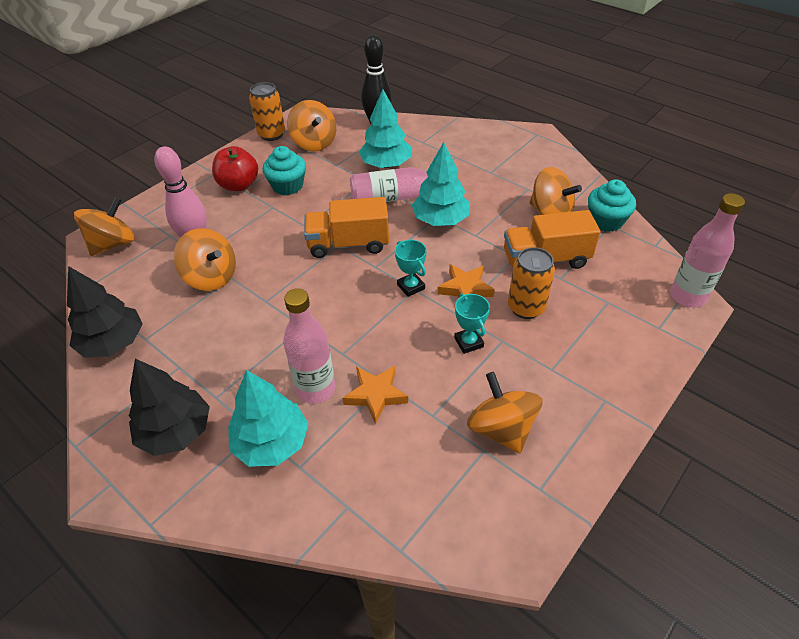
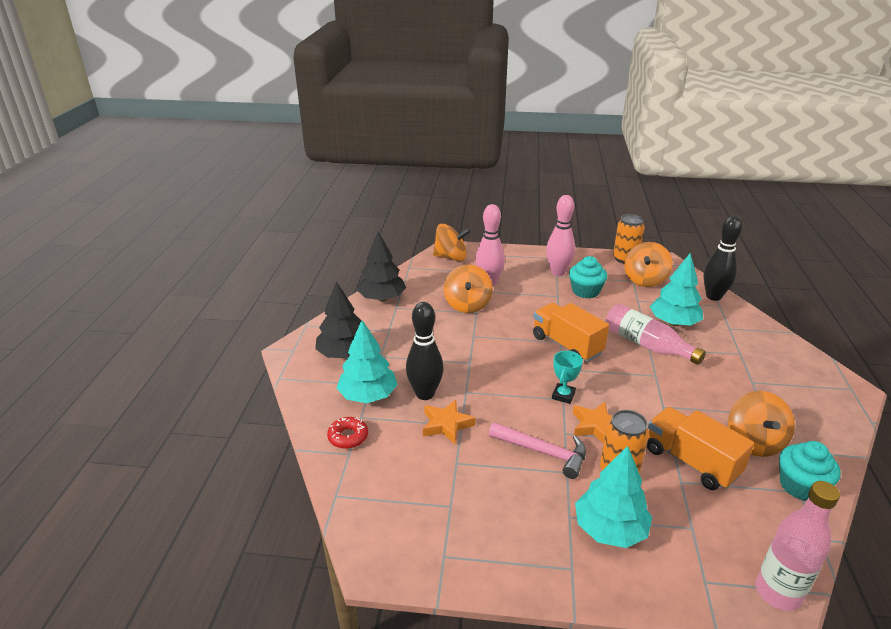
camera: 55 degrees right, 15 degrees down
(239, 185) = (558, 272): red apple -> pink bowling pin
(315, 389) = (425, 394): pink bottle -> black bowling pin
(321, 495) = (348, 437): none -> red donut
(440, 220) = (653, 379): turquoise tree -> turquoise tree (610, 529)
(468, 342) = (543, 452): turquoise trophy -> pink hammer
(501, 428) = (479, 508): orange spinning top -> none

